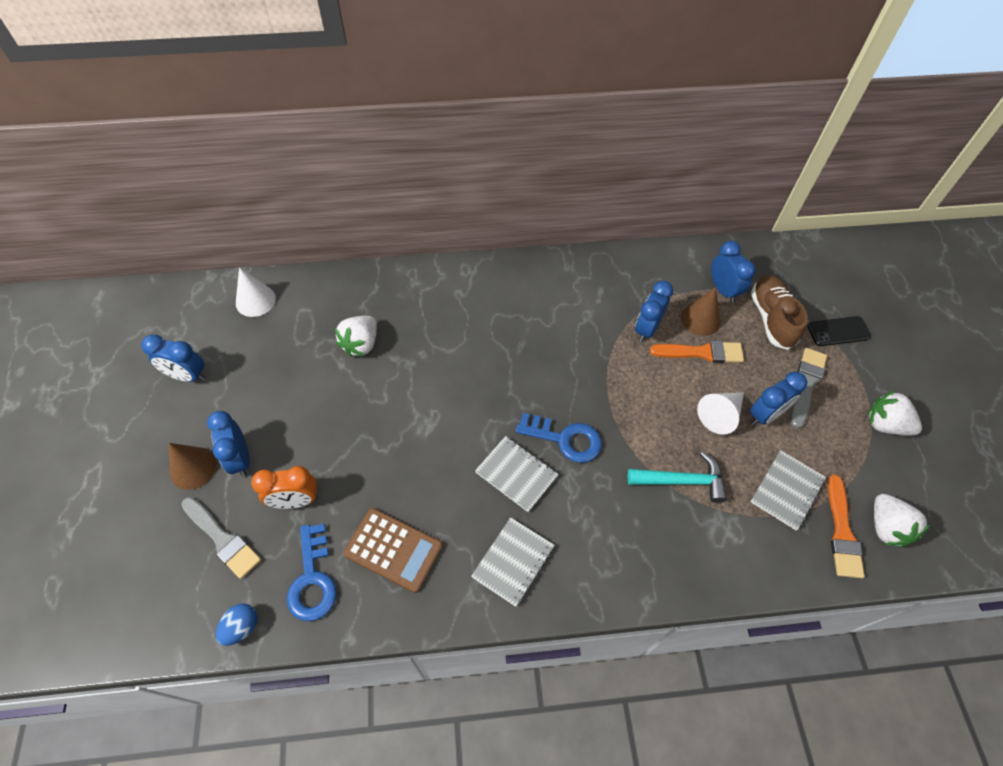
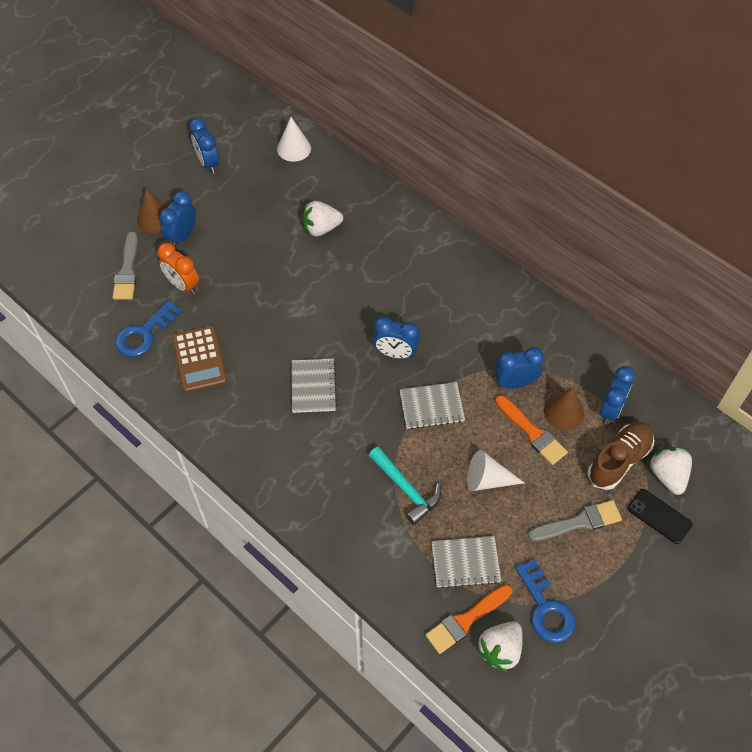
camera: 50 degrees right, 0 degrees up
(241, 627) = (88, 323): blue egg -> none
(513, 562) = (251, 429): grey notebook -> grey notebook (431, 406)
(565, 439) = (368, 396): blue key -> blue key (546, 608)
(765, 415) = (519, 510): blue clock -> blue clock (395, 353)
(885, 424) = (598, 601): white strawberry -> white strawberry (667, 475)

